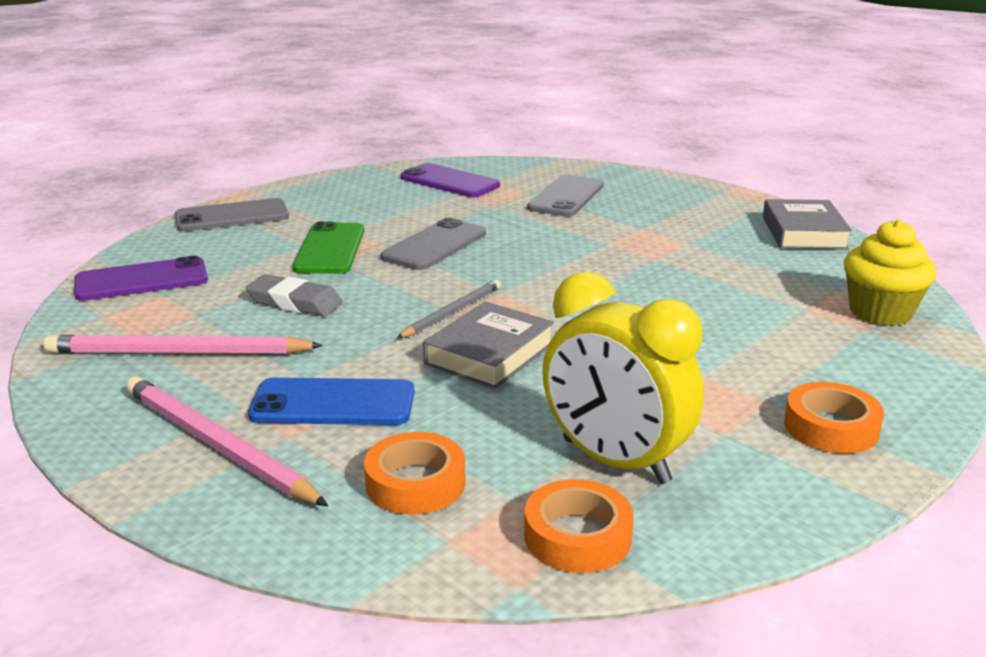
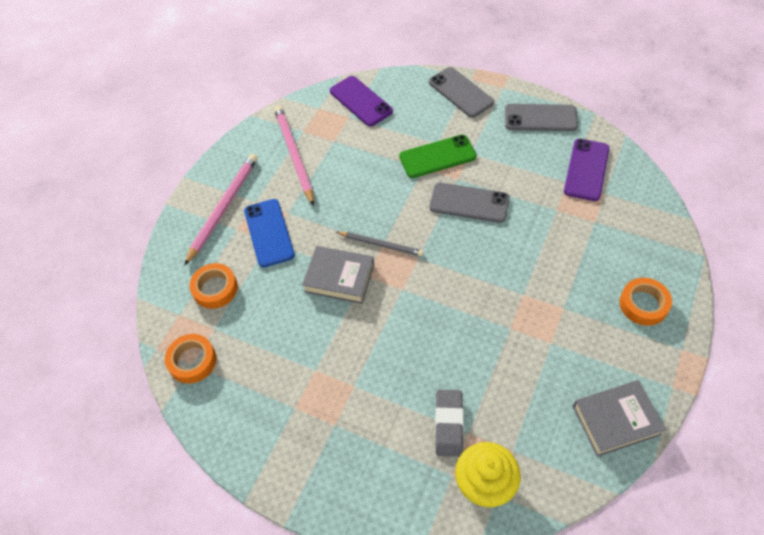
camera: 75 degrees right, 30 degrees up
(295, 302) = (363, 172): grey eraser -> grey eraser (449, 424)
(566, 197) = (599, 246): grey phone -> grey phone (540, 118)
(615, 461) = (253, 362): yellow clock -> none
(831, 427) = (316, 460): orange tape -> orange tape (643, 304)

